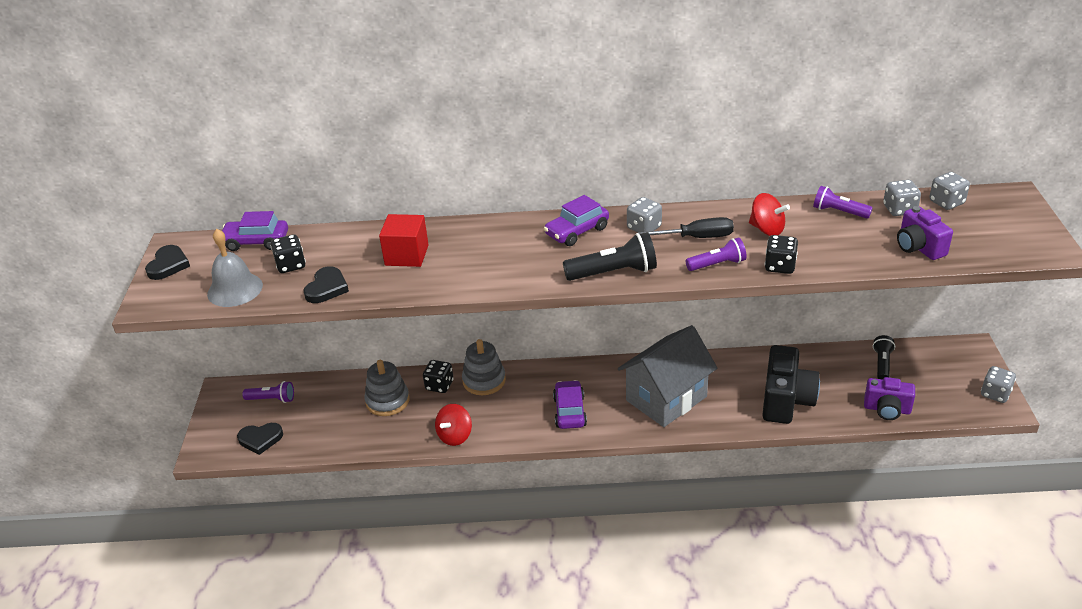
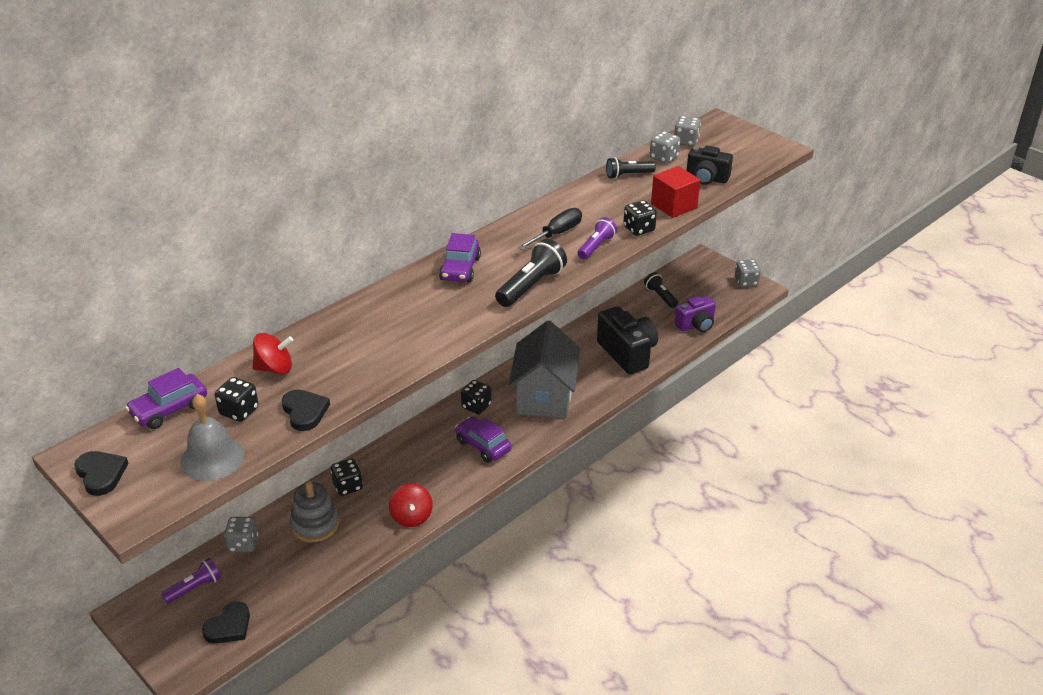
camera: 45 degrees left, 0 degrees up
(406, 255) = (340, 351): red cube -> red cube (674, 206)
(484, 380) = (383, 461): grey stacking toy -> none
(601, 376) = (476, 406): none -> black dice
(644, 228) = (508, 244): grey dice -> grey dice (243, 544)
(767, 229) = (597, 207): red spinning top -> red spinning top (274, 368)
(839, 212) = (628, 175): purple flashlight -> black flashlight
(919, 247) = (706, 178): purple camera -> black camera

